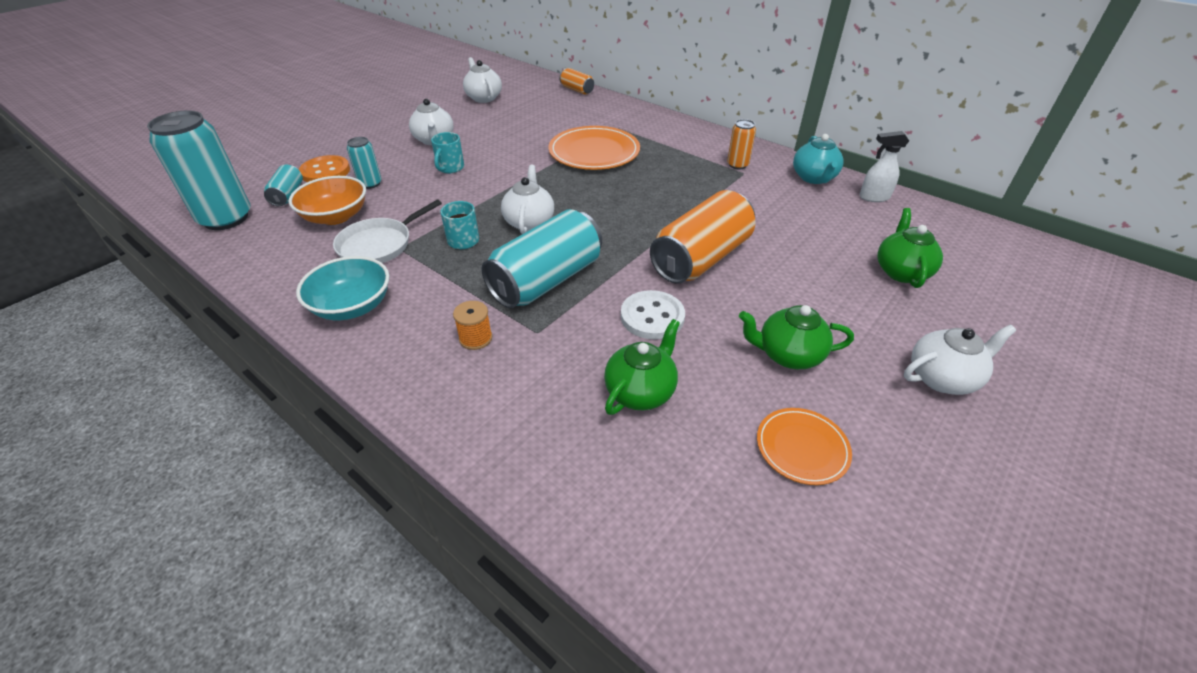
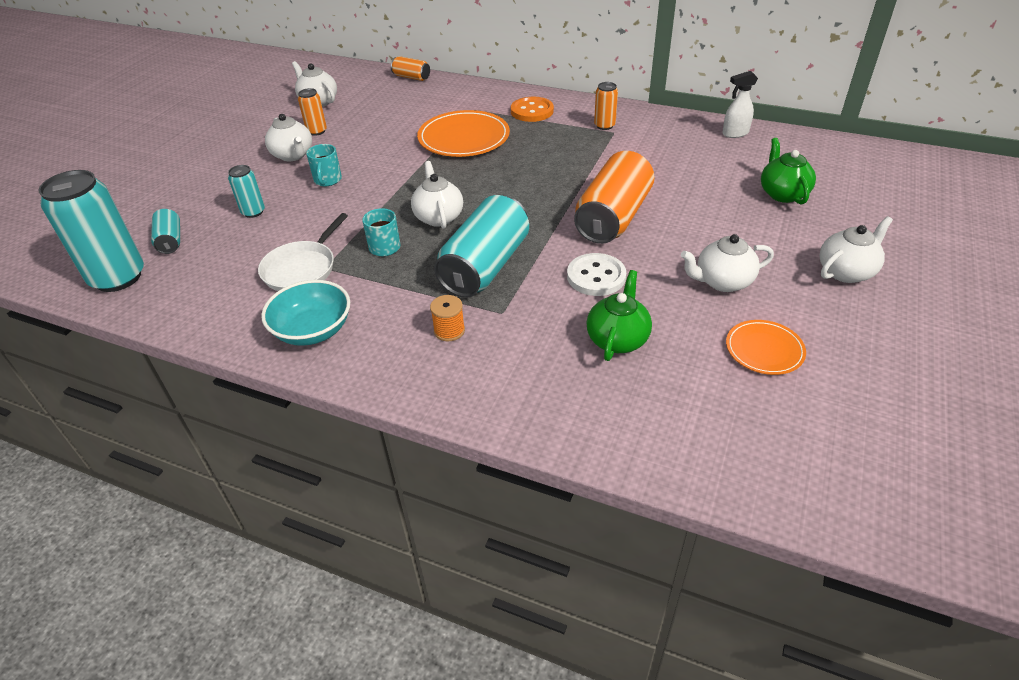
camera: 15 degrees left, 0 degrees up
(325, 171) = (195, 209): orange button -> orange button (532, 111)
(336, 216) = (238, 251): orange bowl -> none
(467, 123) = (317, 131): none -> orange can
(788, 355) = (722, 282): green teapot -> white teapot
(814, 178) = (677, 125): turquoise teapot -> none

